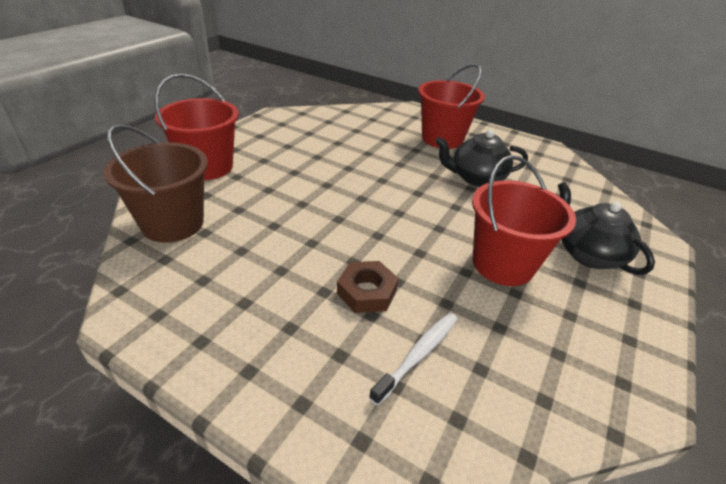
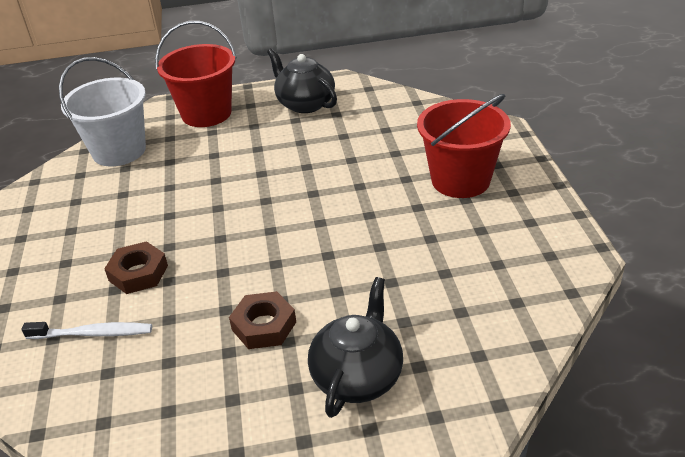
camera: 55 degrees right, 0 degrees up
(173, 224) = (119, 151): brown bucket -> white bucket
(476, 178) = (406, 241): black teapot -> black teapot (305, 104)
(502, 264) = (264, 326): red bucket -> brown nut

